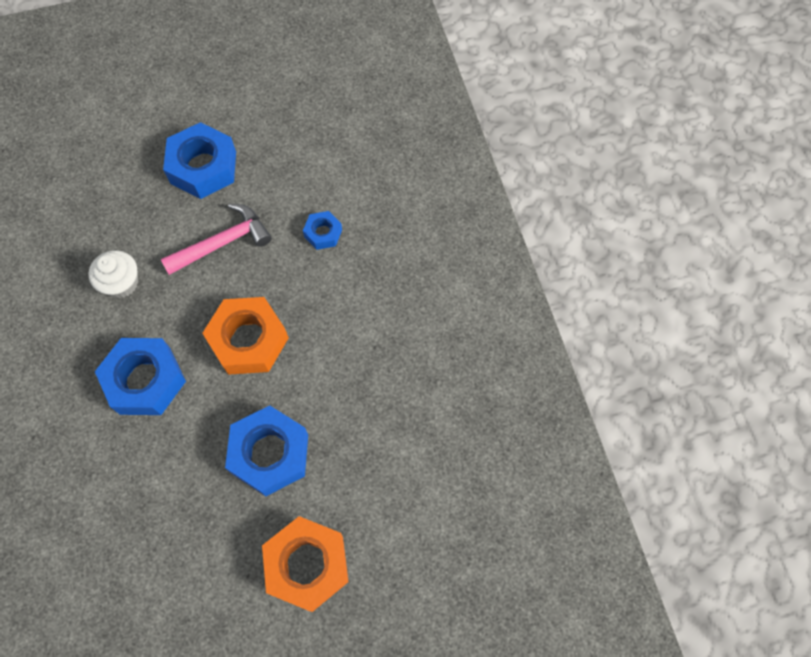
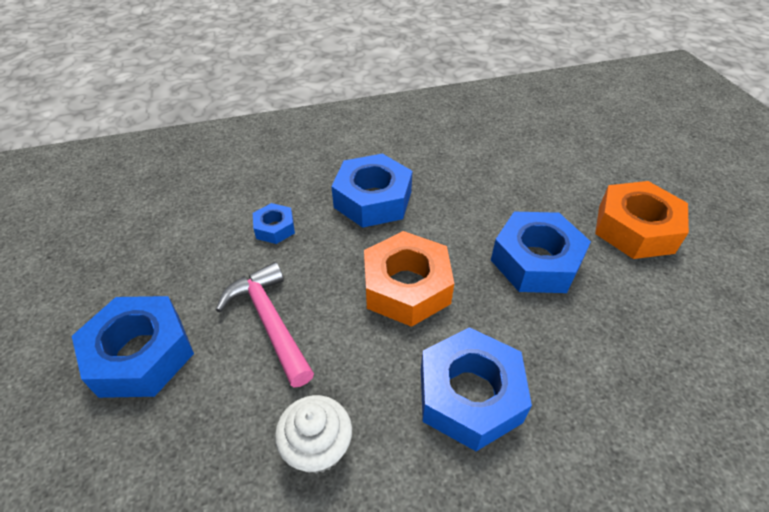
camera: 90 degrees left, 20 degrees down
(359, 312) = (373, 199): none -> blue nut

